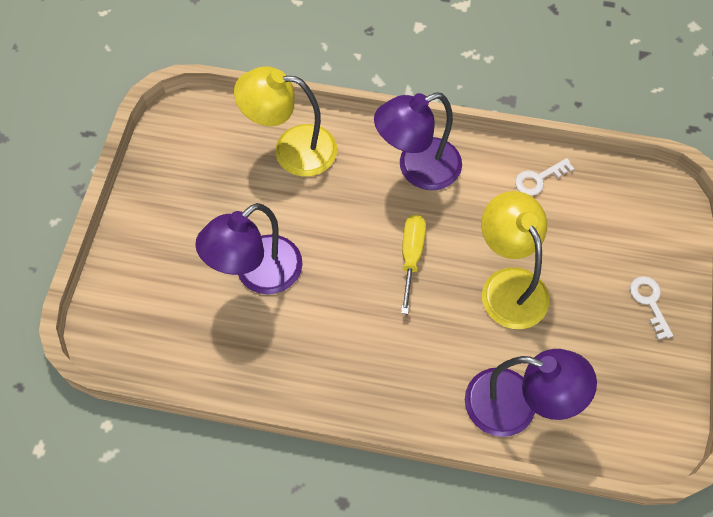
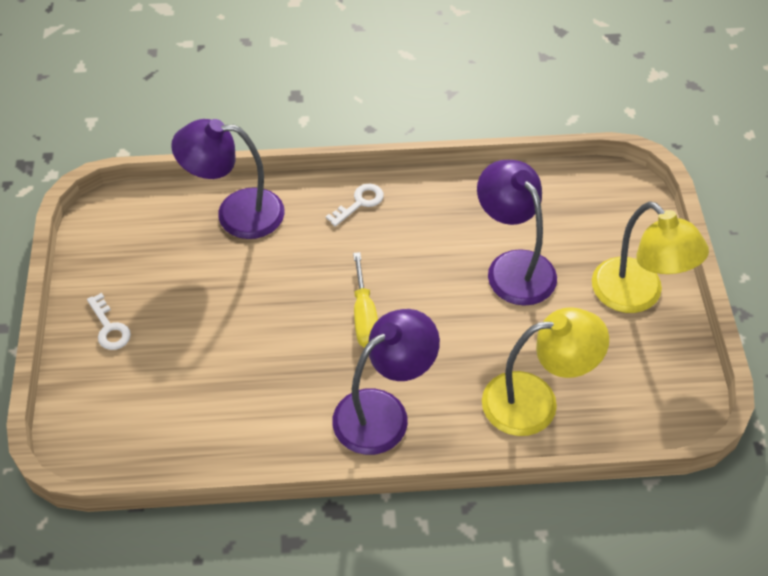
camera: 165 degrees right, 10 degrees down
(257, 274) = (513, 266): purple lamp -> purple lamp turned 60 degrees counterclockwise
(508, 285) = (258, 312): yellow lamp -> yellow lamp (637, 296)
(538, 179) = (239, 433): white key -> white key (359, 203)

